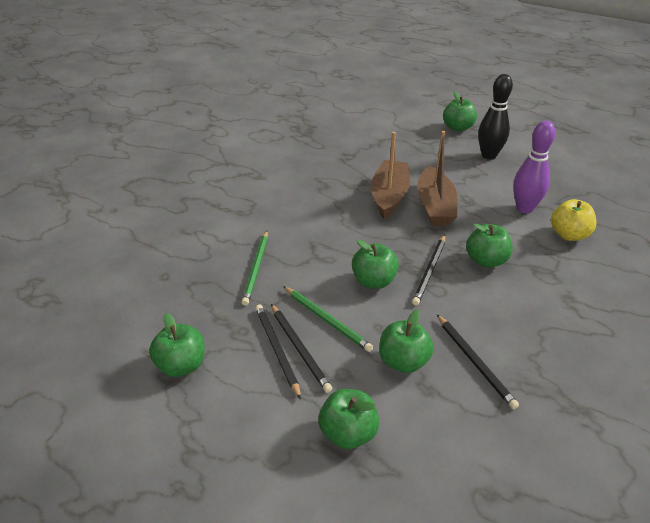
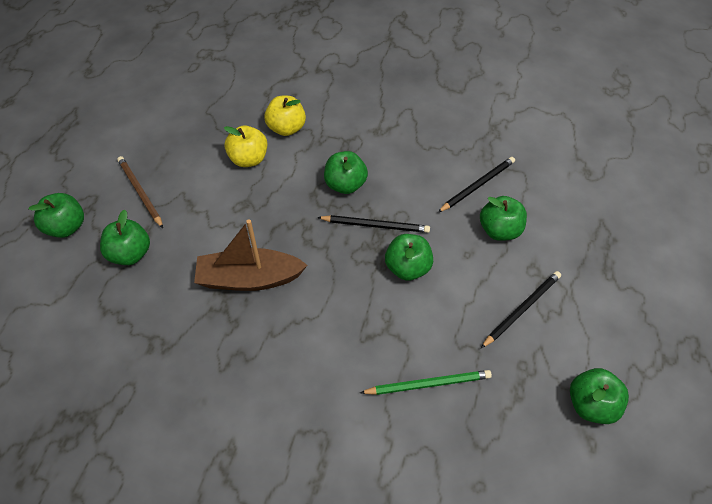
camera: 105 degrees left, 15 degrees up
(277, 350) = (532, 327): black pencil -> none
(327, 320) = (477, 296): green pencil -> none
(348, 433) = (587, 254): green apple -> green apple (130, 254)
(435, 206) = (261, 233): brown boat -> none
(488, 155) = (140, 192): black bowling pin -> brown pencil
(524, 208) = (249, 159): purple bowling pin -> yellow apple

